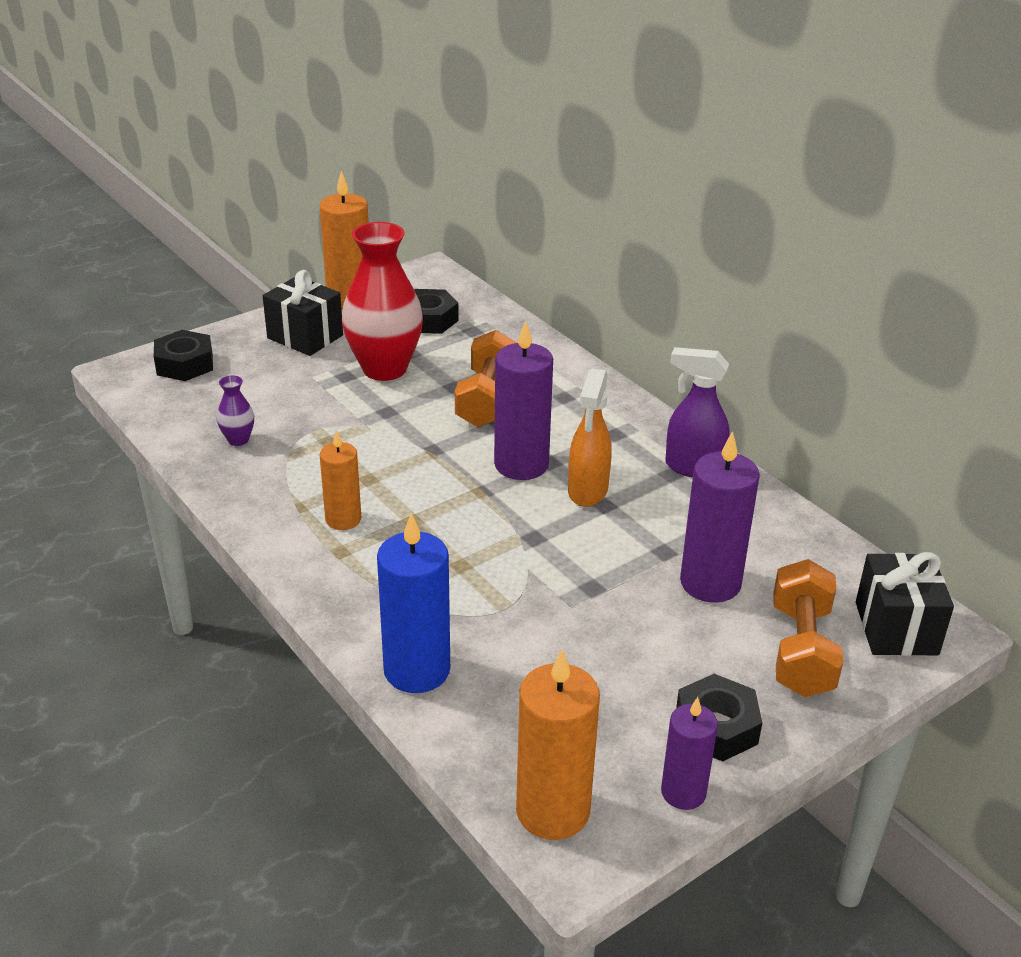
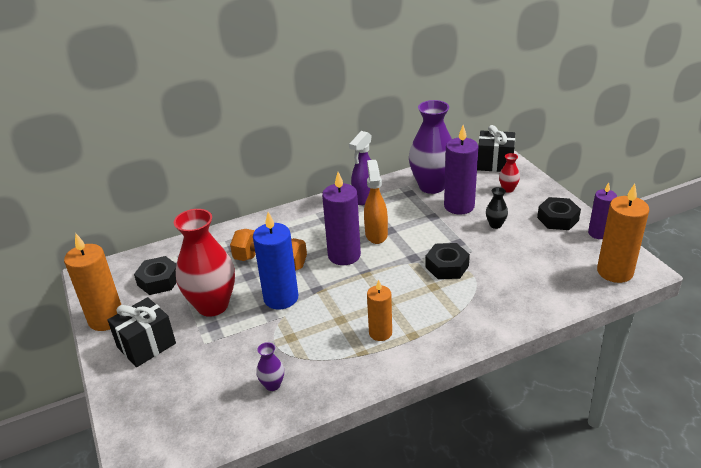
camera: 75 degrees left, 0 degrees up
(185, 364) = (149, 419): black nut -> black nut (447, 266)
(417, 670) = (520, 309): blue candle -> blue candle (281, 298)
(587, 491) = (376, 234): orange spray bottle -> orange spray bottle turned 120 degrees counterclockwise
(663, 634) = (495, 225): none -> black vase
(765, 544) = (432, 186): none -> purple vase
(801, 650) = (508, 189): orange dumbbell -> red vase

